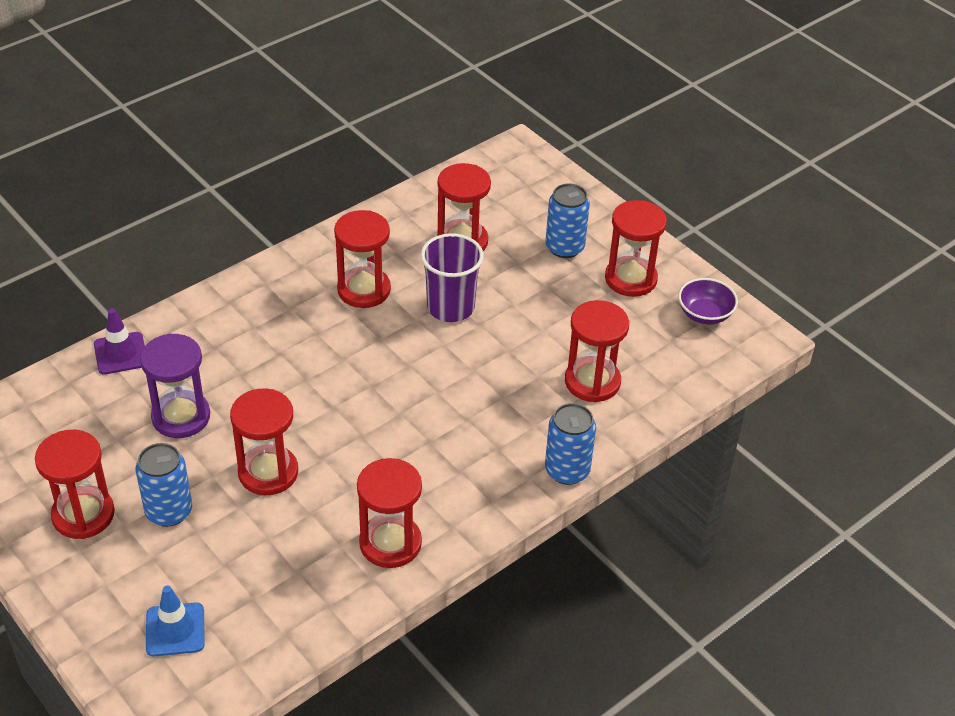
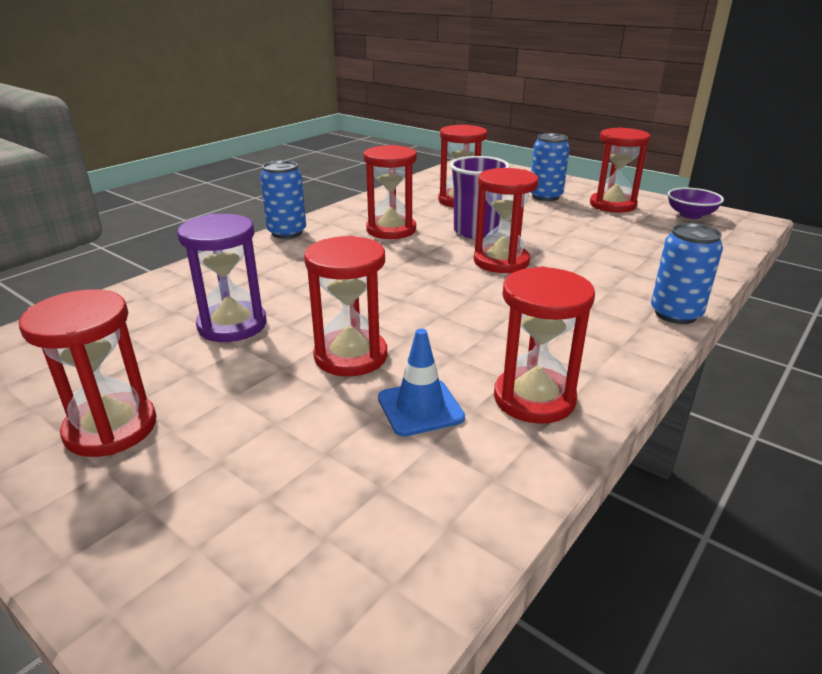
camera: 10 degrees left, 15 degrees down
(120, 353) = (156, 289): purple traffic cone -> none
(169, 511) = (233, 408): blue can -> blue can (287, 232)
(175, 630) = (271, 552): blue traffic cone -> blue traffic cone (420, 408)
(592, 382) = (638, 257): red hourglass -> red hourglass (501, 261)

